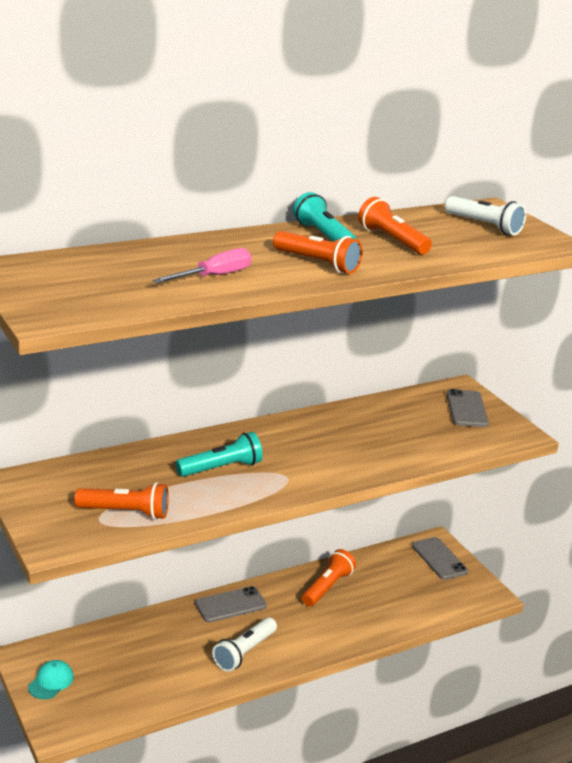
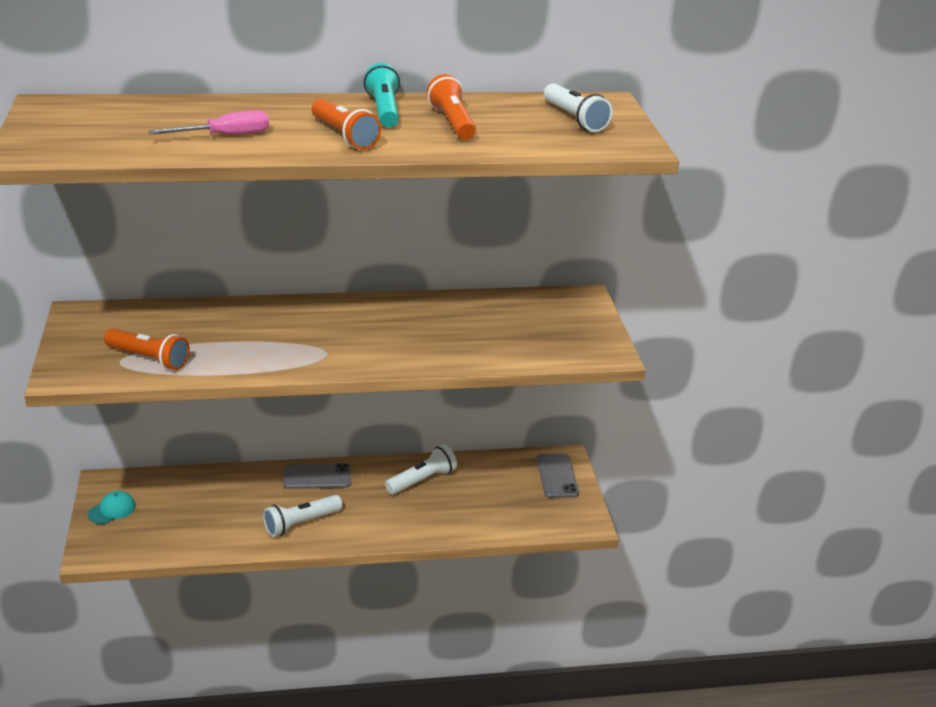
camera: 20 degrees right, 5 degrees up
(221, 468) = (271, 334): turquoise flashlight -> none
(327, 587) = (422, 480): orange flashlight -> white flashlight
(466, 409) = (571, 319): grey phone -> none

